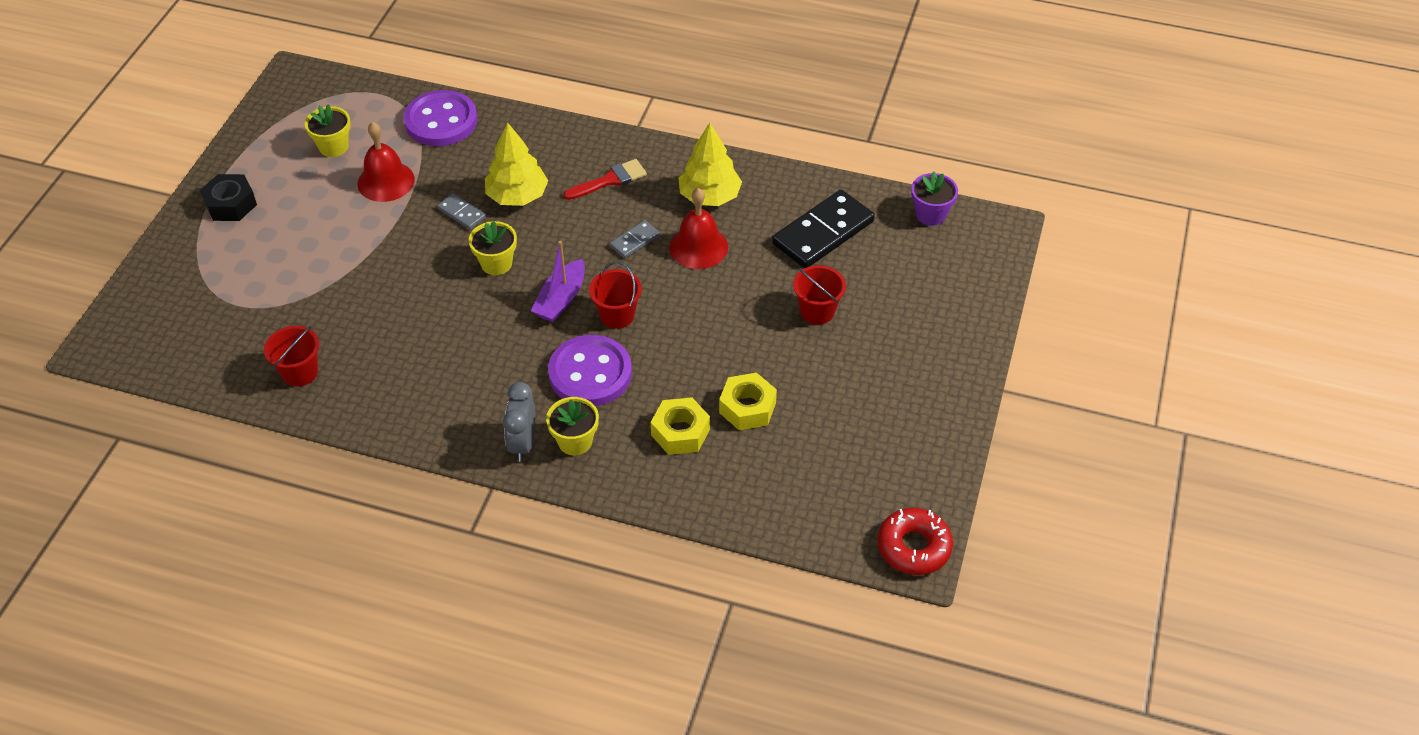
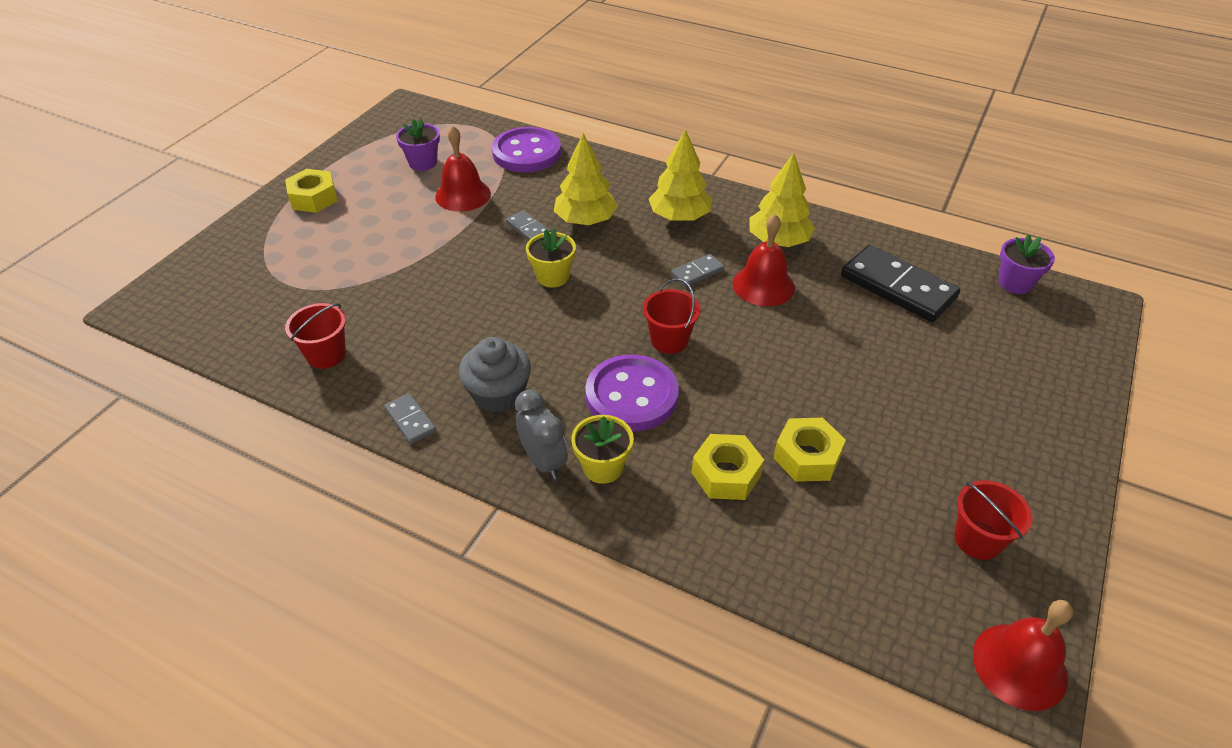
camera: 10 degrees right, 5 degrees down
(231, 204) = (314, 198): black nut -> yellow nut
(333, 146) = (423, 162): yellow flower pot -> purple flower pot
(396, 423) = (410, 420): none -> grey domino
(470, 388) = (498, 394): none -> grey cupcake
(523, 443) = (543, 461): grey clock -> grey clock turned 135 degrees clockwise
(561, 299) = (612, 318): purple boat -> none
(610, 180) = (679, 217): red brush -> yellow tree
(817, 311) = (890, 363): red bucket -> red bucket (977, 540)
(823, 233) = (897, 287): black domino -> black domino turned 75 degrees clockwise
(913, 547) = (1019, 666): red donut -> red bell

